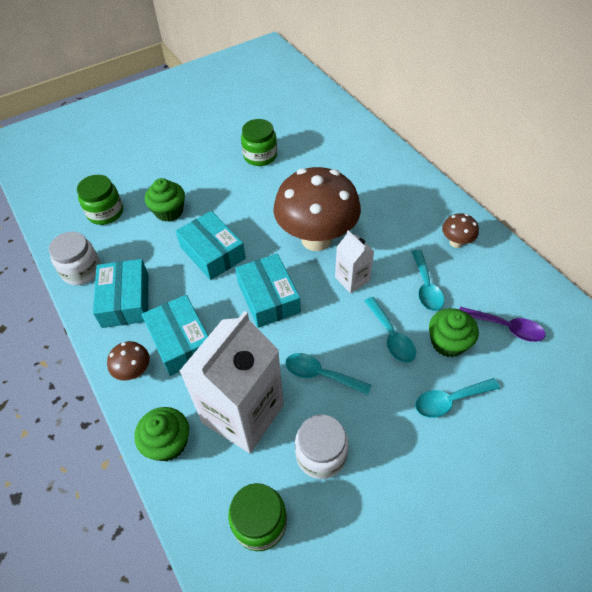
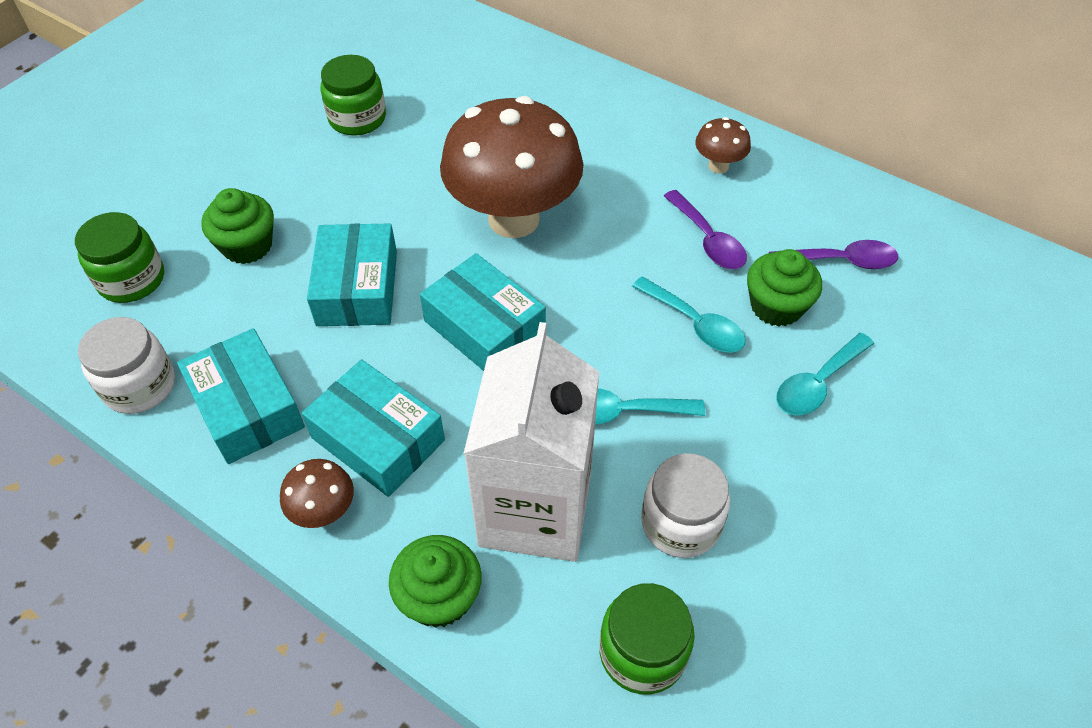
camera: 25 degrees left, 0 degrees up
(212, 252) = (357, 288): turquoise box -> turquoise box turned 60 degrees clockwise
(352, 279) = (597, 261): white carton -> none
(426, 287) = (708, 239): turquoise spoon -> purple spoon

